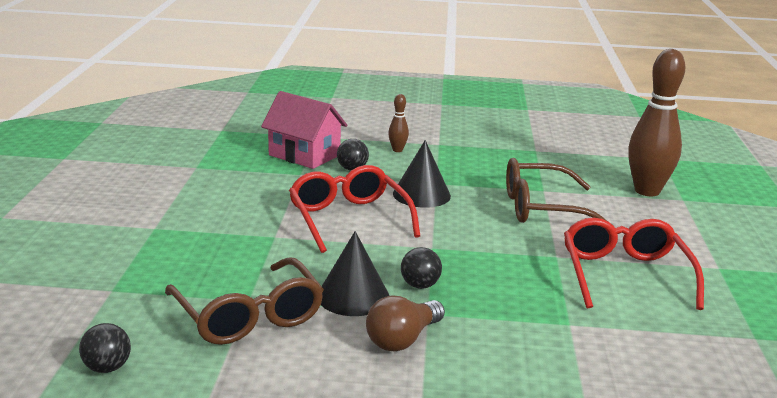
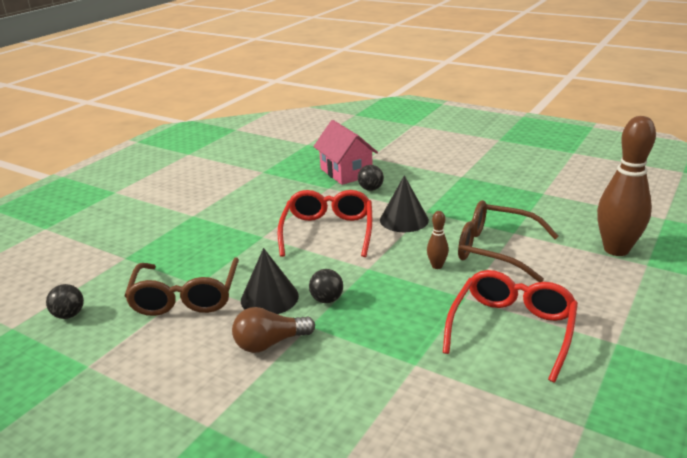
camera: 30 degrees right, 5 degrees up
(397, 150) = (422, 177): brown bowling pin -> brown bowling pin (437, 266)

